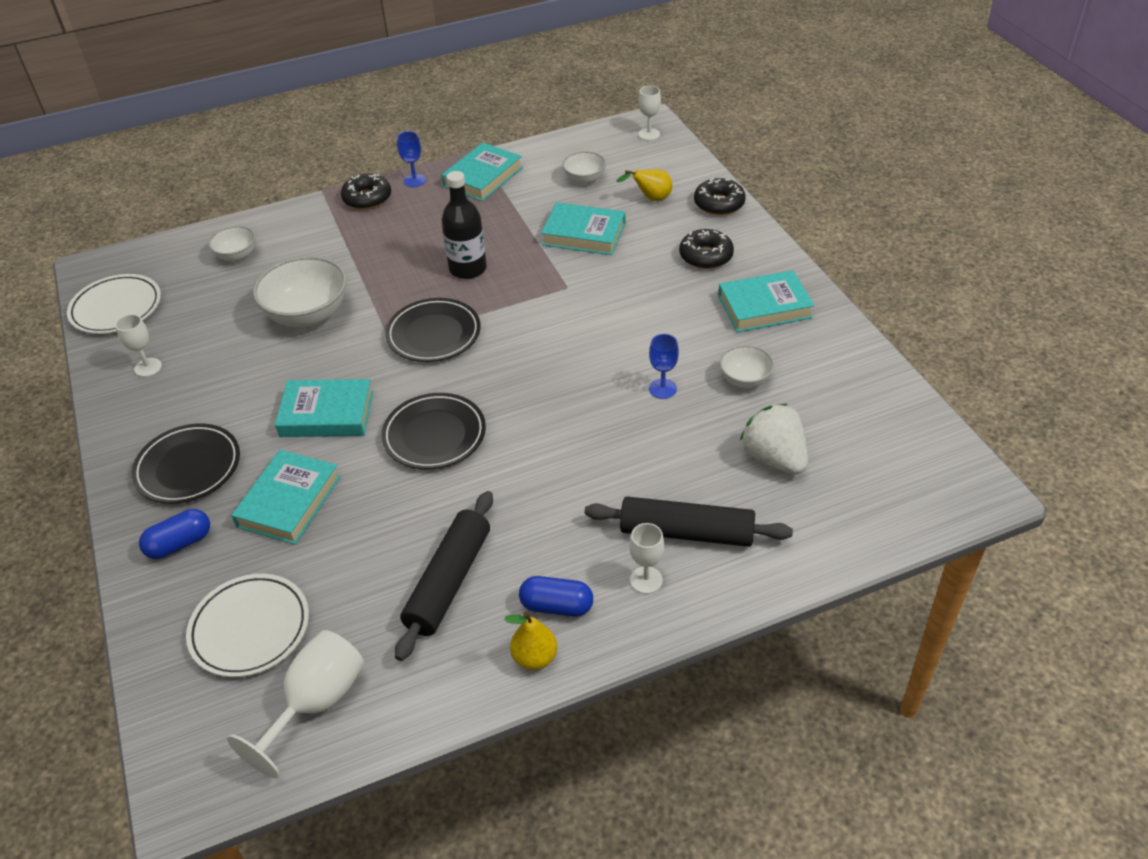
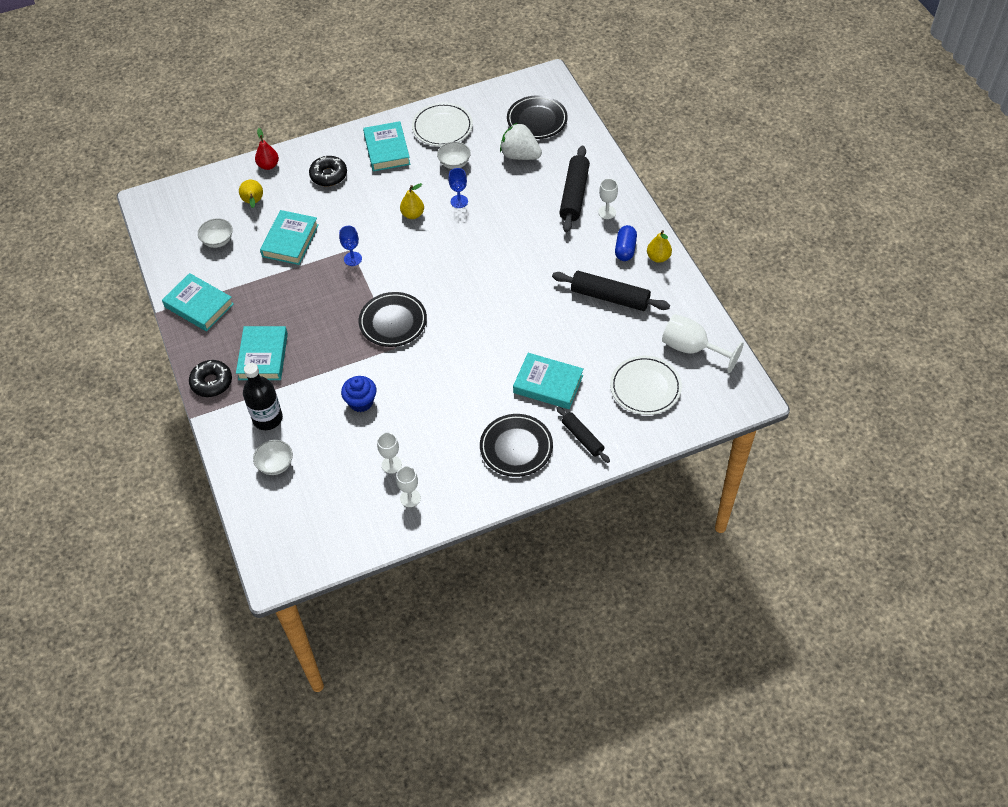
camera: 90 degrees left, 10 degrees up
(116, 308) = (333, 540): white plate -> white plate (442, 127)
(180, 544) = (582, 438): blue capsule -> black rolling pin
(308, 315) = (361, 402): white bowl -> blue cupcake
(327, 414) = (469, 375): turquoise book -> turquoise book (263, 356)
(414, 180) = (192, 351): blue goblet -> blue goblet (353, 259)
(434, 435) = (493, 313): black plate -> black plate (537, 120)
(468, 269) = (320, 307): black bottle -> black bottle (267, 418)
(633, 341) = (413, 214): none -> yellow pear
(649, 134) = (164, 201): white goblet -> white goblet (391, 464)
(719, 204) = (268, 165): black donut -> red pear
(774, 458) = (520, 155): white strawberry -> white strawberry turned 60 degrees clockwise

